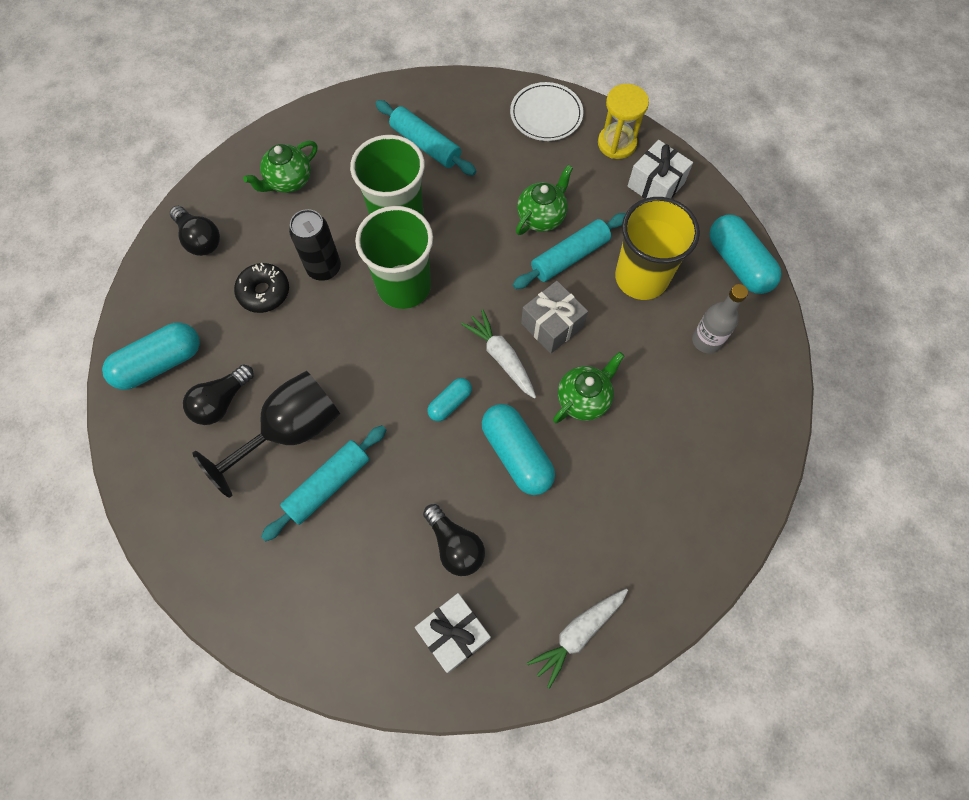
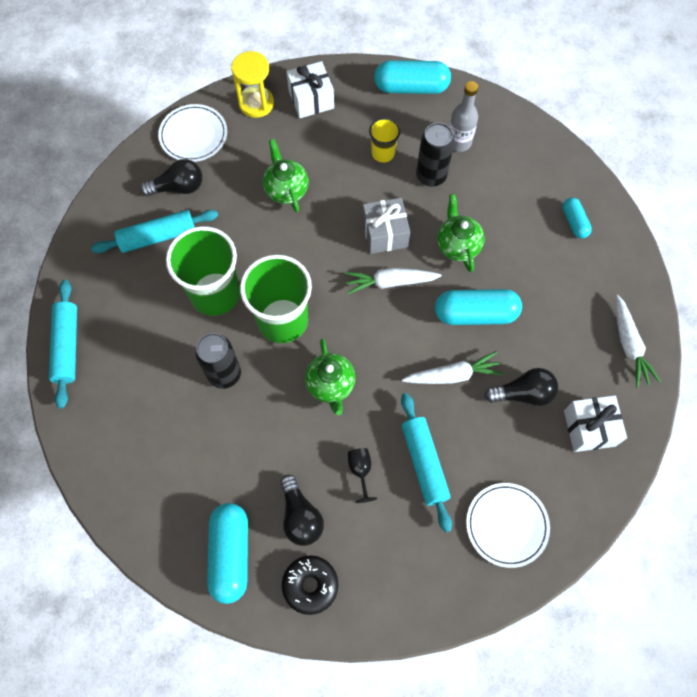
camera: 60 degrees left, 0 degrees up
(199, 239) = (124, 465): black light bulb -> black light bulb (178, 187)
(264, 292) = (216, 433): black donut -> black donut (310, 585)
(289, 181) = (116, 362): green teapot -> green teapot (330, 385)
(291, 431) = (360, 471): black goblet -> black goblet, size x0.41
(303, 597) = (506, 525): none -> white plate
(436, 465) = (452, 375): none -> white carrot
(450, 403) = (406, 338): turquoise capsule -> turquoise capsule (574, 222)
(569, 257) = (334, 190): turquoise rolling pin -> turquoise rolling pin (67, 346)
(641, 277) = (383, 153): yellow cup -> yellow cup, size x0.50
(647, 334) = (431, 176): none -> black can

